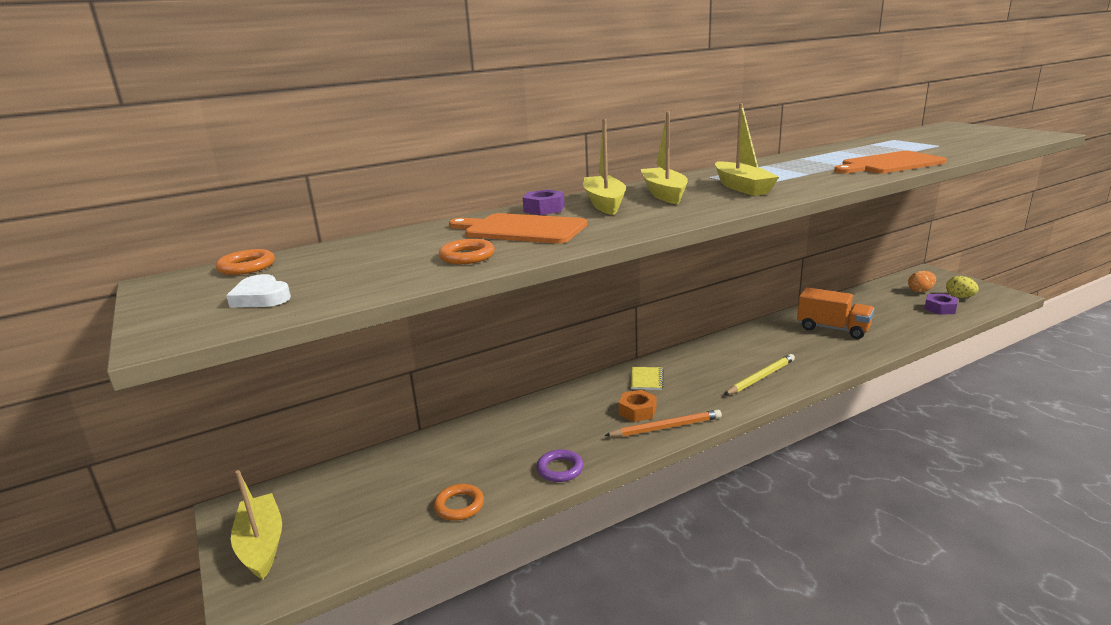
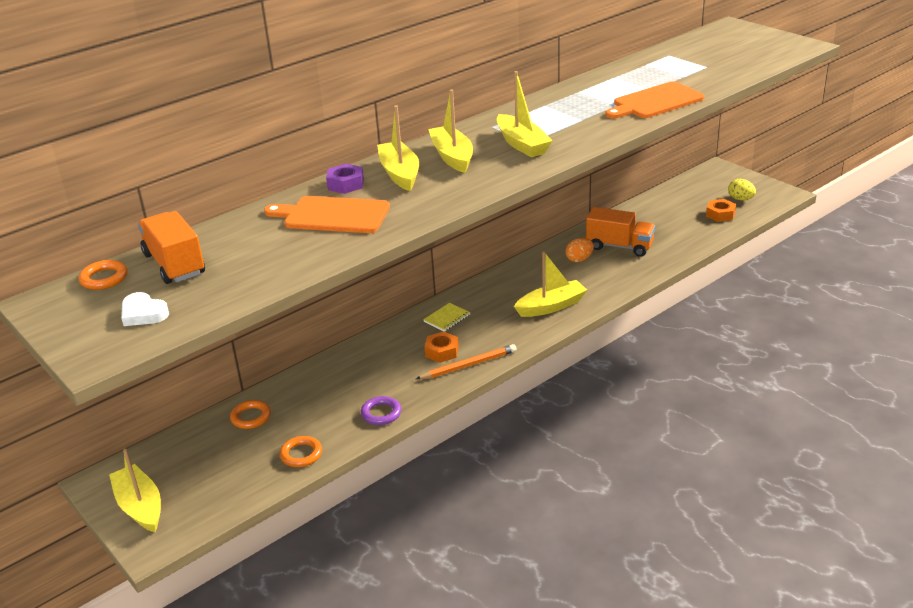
camera: 10 degrees left, 10 degrees up
(329, 259) = (174, 264): none -> orange truck
(467, 256) = (297, 254): orange ring -> orange ring (251, 417)
(646, 380) = (447, 318): yellow notebook -> yellow notebook turned 45 degrees clockwise
(761, 377) = (551, 306): yellow pencil -> yellow boat
(920, 291) = (706, 194): orange egg -> orange egg (579, 259)
(940, 308) = (720, 214): purple nut -> orange nut

